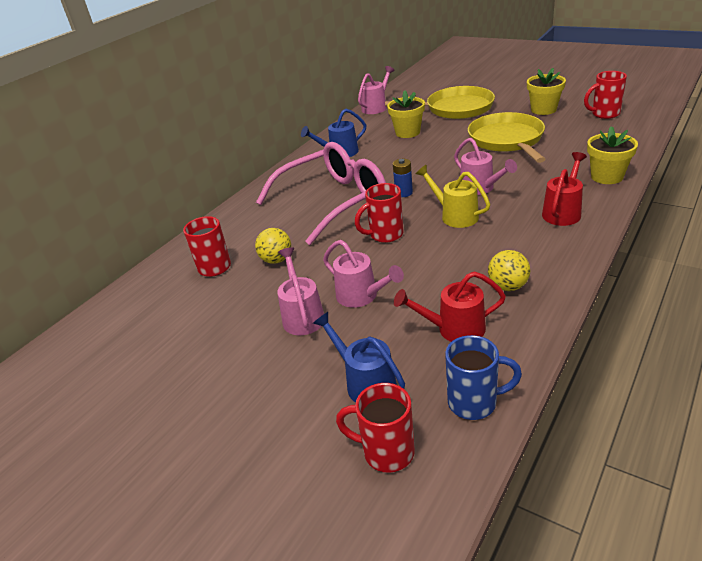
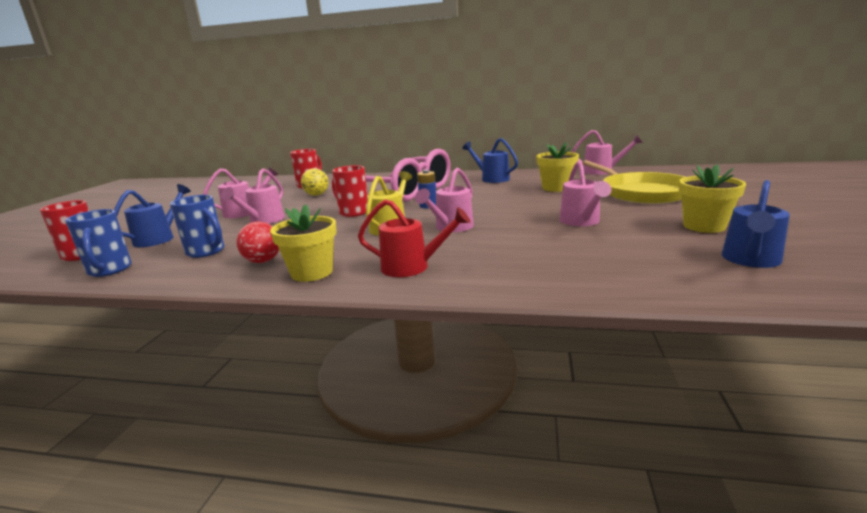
camera: 65 degrees right, 15 degrees down
(453, 329) = (206, 252): red watering can -> blue mug
(507, 140) = (581, 222): yellow pan -> pink watering can
(508, 286) = (263, 261): yellow ball -> red ball
(604, 114) = (750, 260): red mug -> blue watering can
(607, 176) = (522, 281): yellow flower pot -> yellow flower pot (312, 272)

